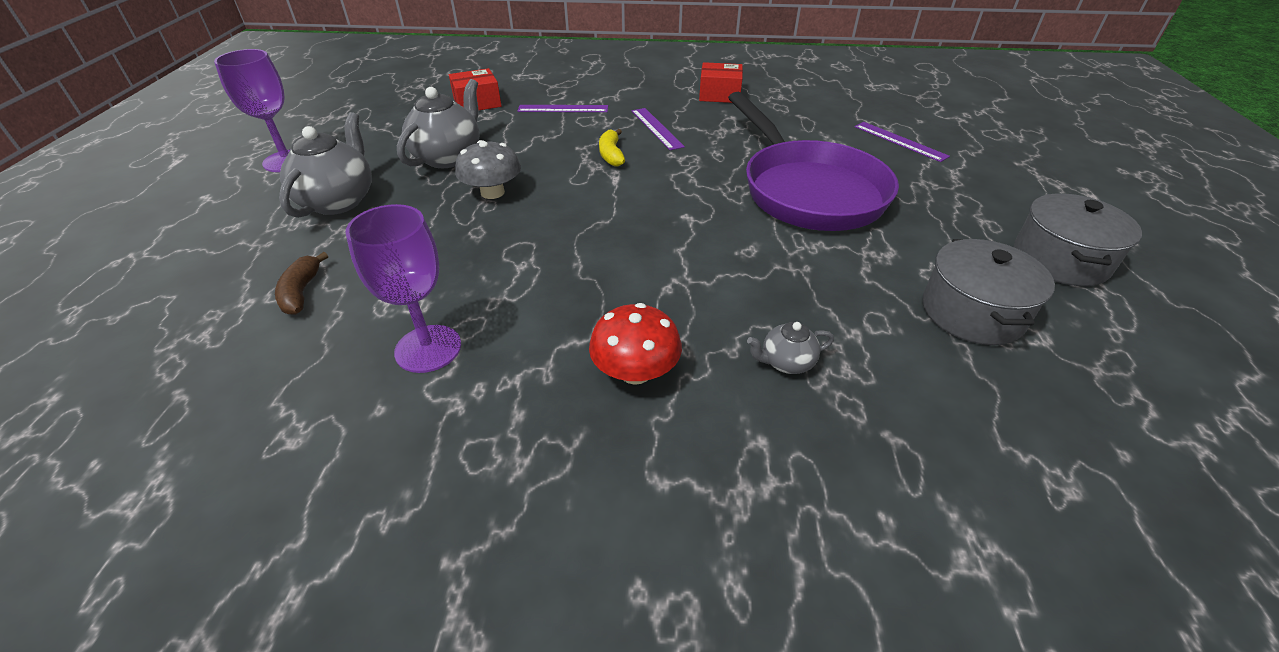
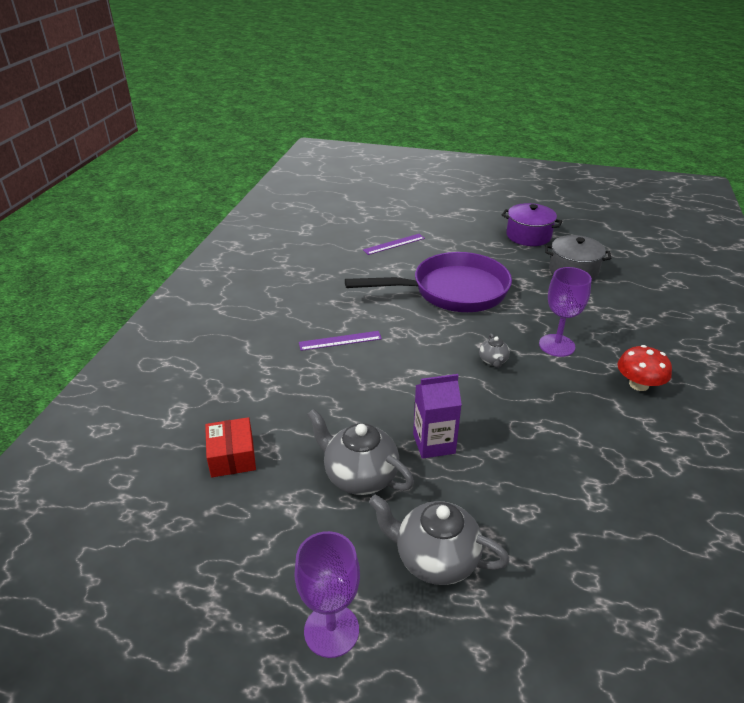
camera: 80 degrees left, 5 degrees down
(301, 292) = (584, 562): brown banana -> none
(428, 348) = (637, 475): purple goblet -> purple goblet (557, 345)
(492, 192) = (434, 443): grey mushroom -> purple carton
(563, 109) = (277, 392): purple ruler -> none
(611, 155) = (381, 370): yellow banana -> none
(719, 94) = (287, 299): red box -> none
(786, 362) = (620, 332): grey teapot -> grey teapot (493, 361)
(1060, 260) = (528, 236): grey pot -> purple pot

